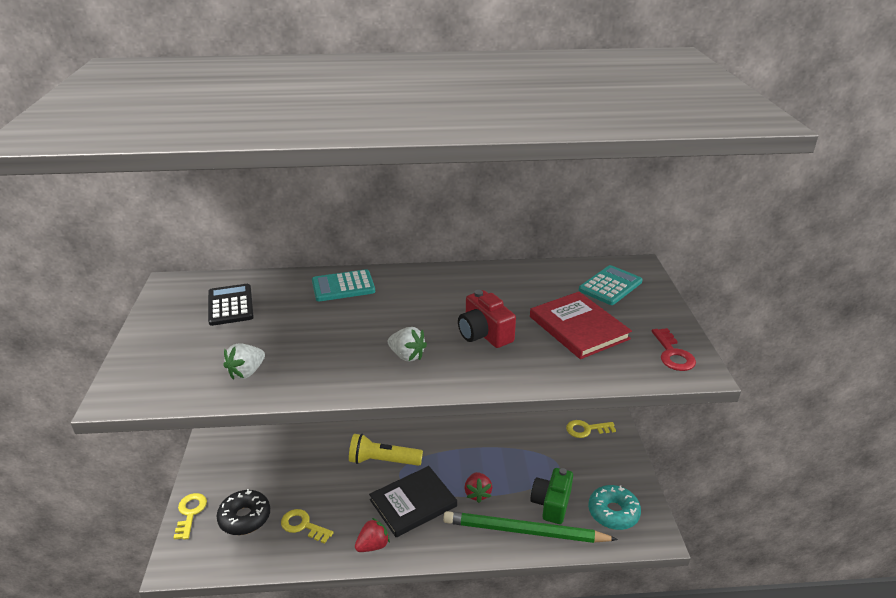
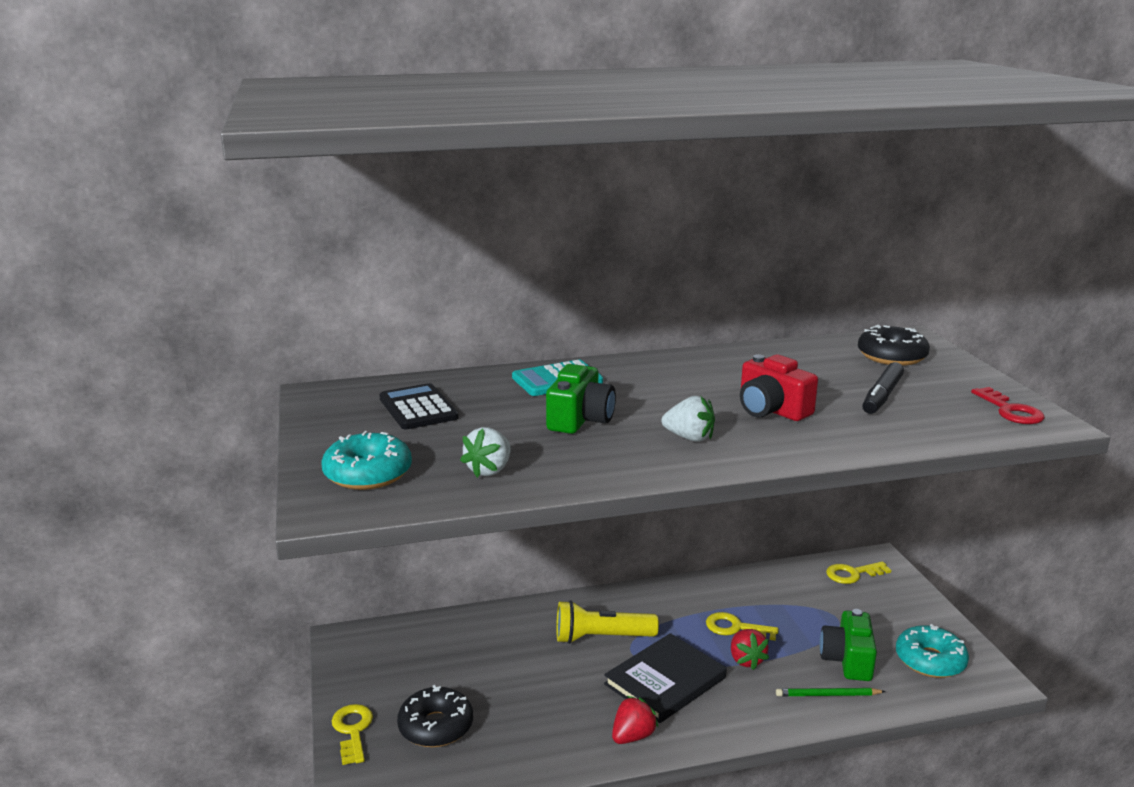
camera: 10 degrees left, 10 degrees down
(162, 366) = (368, 474): none -> turquoise donut
(303, 525) = (524, 725): yellow key -> yellow key (735, 628)
(338, 328) = (580, 419): none -> green camera
(524, 531) = (827, 695): green pencil -> green pencil, size x0.46
(578, 328) = (882, 396): red book -> black marker
(610, 286) = (891, 356): turquoise calculator -> black donut

